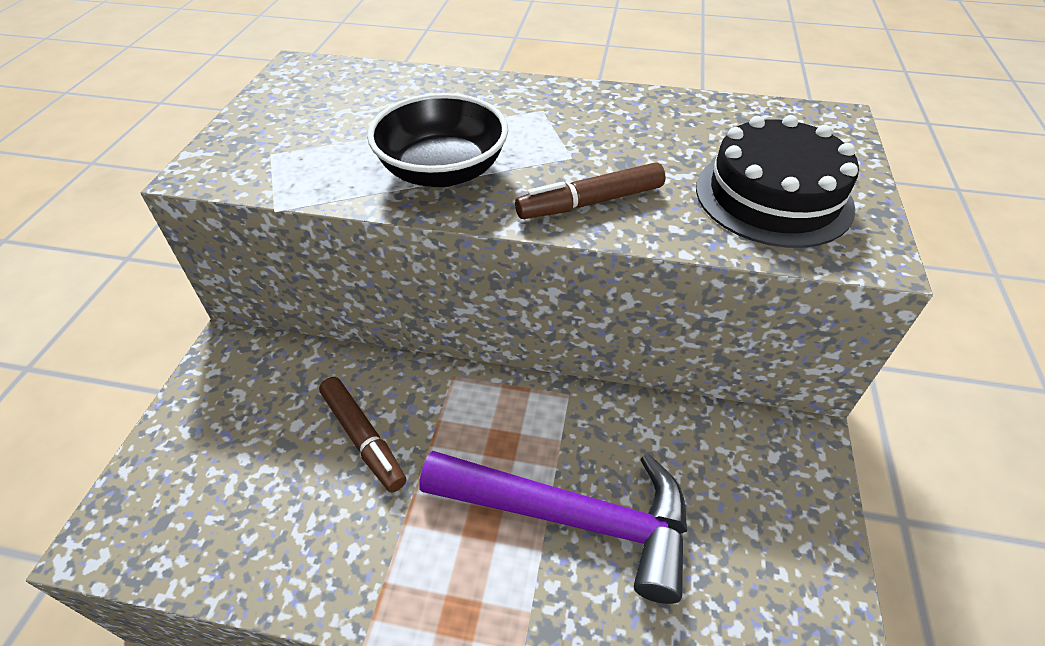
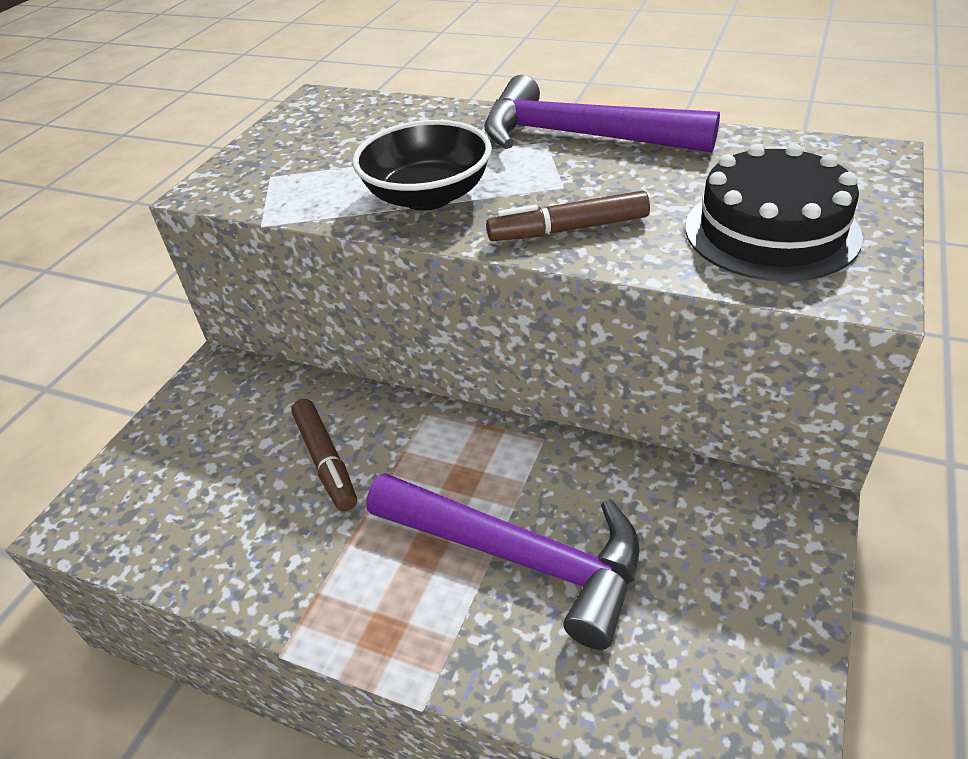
camera: 15 degrees right, 5 degrees down
(572, 104) = (580, 136): none -> purple hammer

